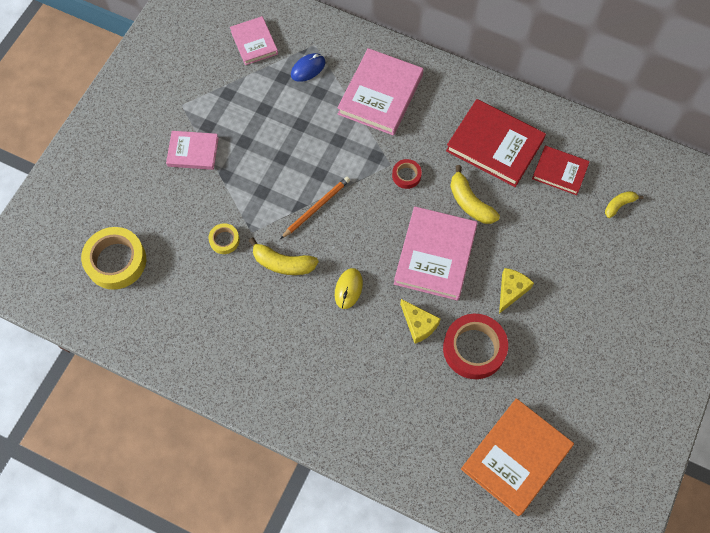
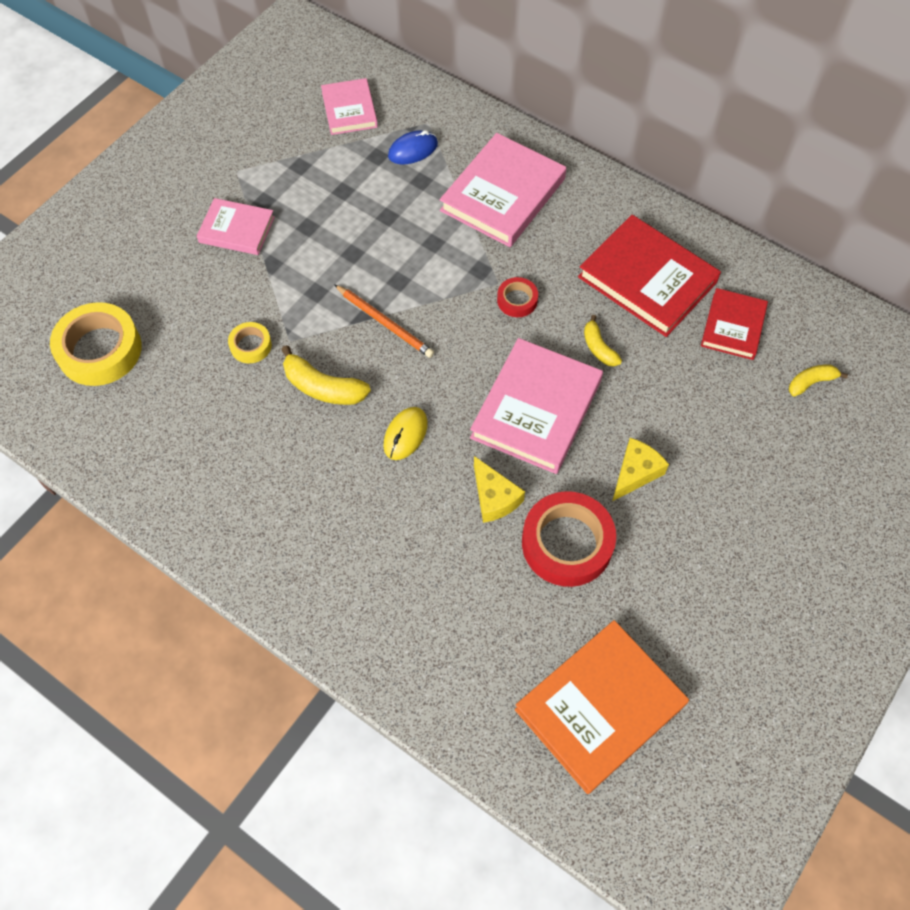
camera: 10 degrees right, 5 degrees down
(316, 207) = (385, 323): orange pencil -> orange pencil turned 75 degrees clockwise
(470, 202) = (598, 348): yellow banana -> yellow banana, size x0.62
(560, 172) = (733, 326): red book -> red book turned 75 degrees clockwise

